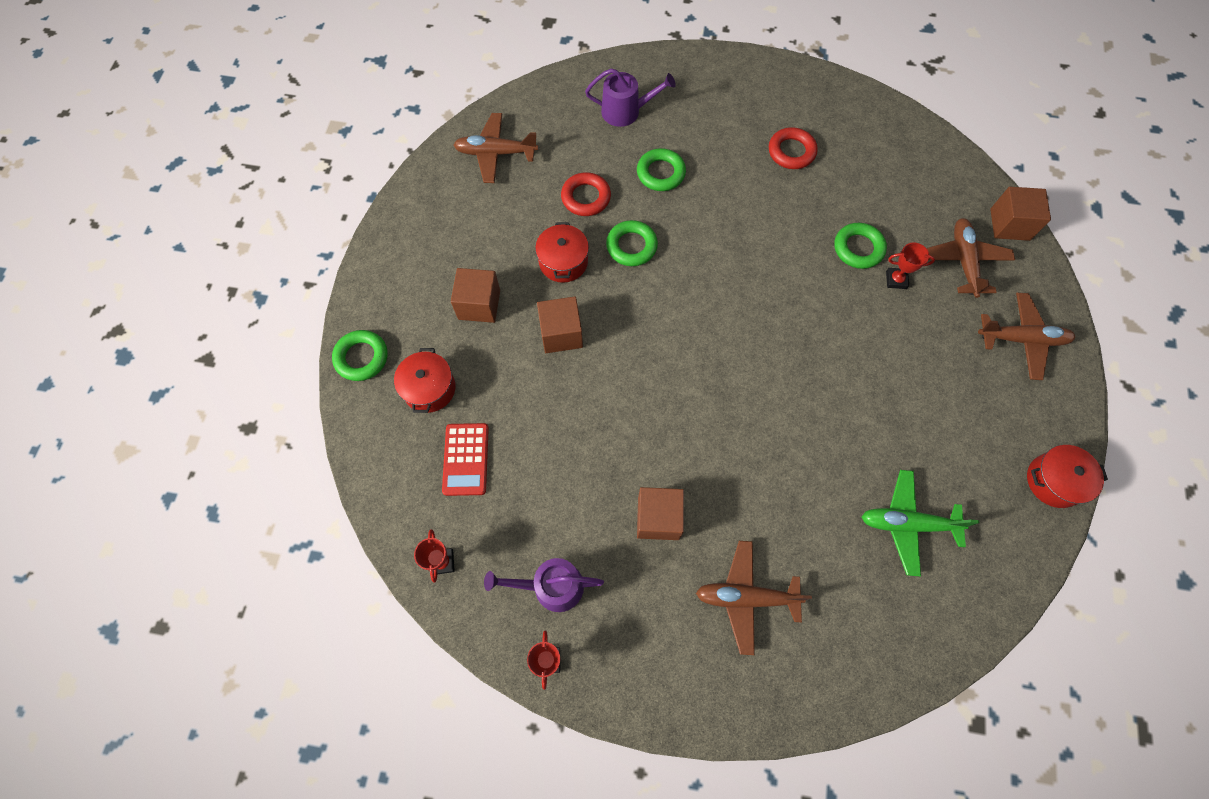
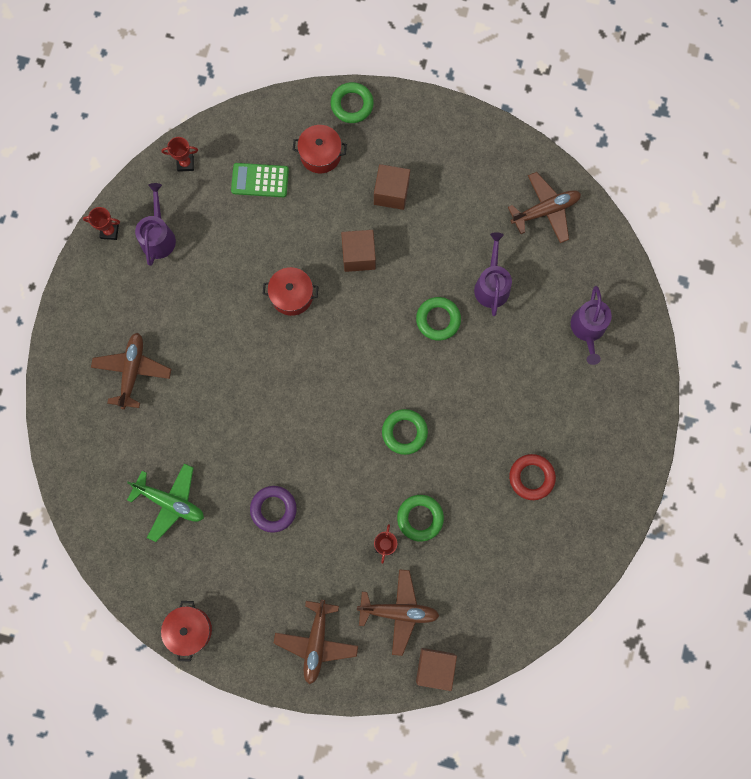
camera: 95 degrees right, 10 degrees up
(466, 459) = (260, 180): red calculator -> green calculator
(496, 153) = (545, 210): brown plane -> brown plane turned 60 degrees clockwise
(563, 262) = (427, 262): red pot -> red pot (292, 295)
(586, 197) = (492, 285): red ring -> purple watering can
(658, 518) = (198, 316): brown cube -> none
(660, 173) = (514, 353): green ring -> green ring (404, 432)
(885, 399) = (273, 509): none -> purple ring
(907, 524) = (170, 502): green plane -> green plane turned 105 degrees clockwise

